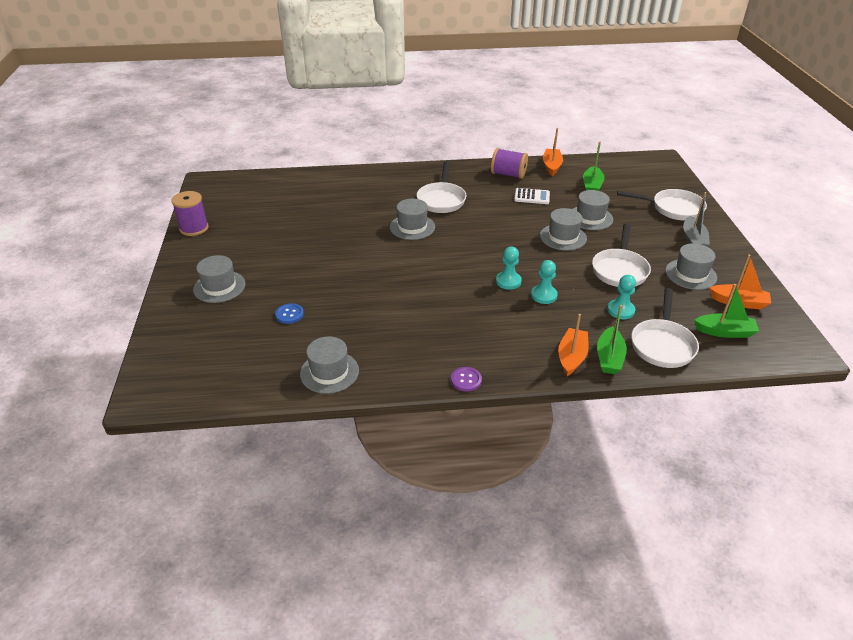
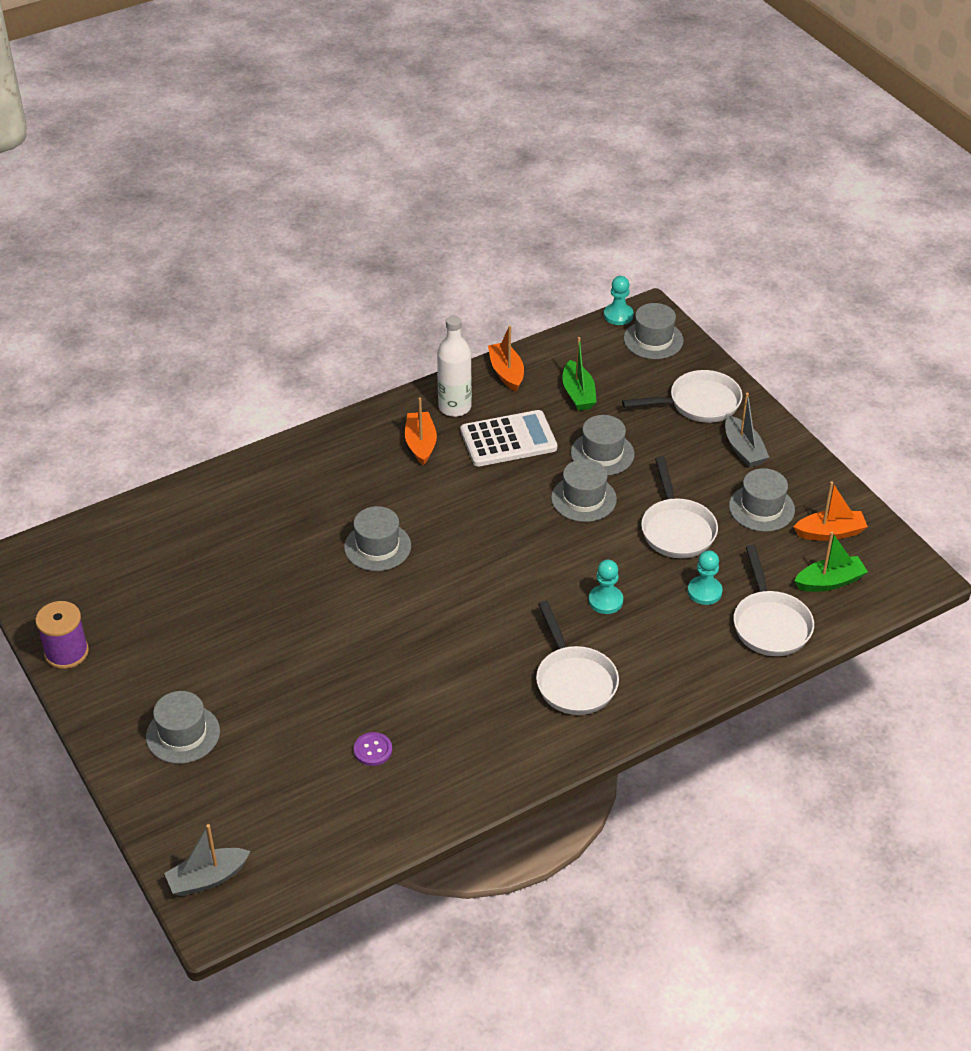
camera: 25 degrees left, 5 degrees up
(162, 371) = (207, 878): none -> grey boat
(289, 314) = (308, 741): blue button -> none
(329, 372) = (415, 802): grey hat -> grey hat (653, 340)
(441, 199) = (388, 484): white pan -> white pan (574, 681)
(466, 380) = (578, 752): purple button -> purple button (373, 750)
(508, 174) = (454, 407): purple spool -> white bottle
(508, 281) = (552, 594): turquoise pawn -> turquoise pawn (618, 315)
(532, 197) = (508, 440): white calculator -> white calculator, size x1.71
(571, 357) = (679, 678): orange boat -> orange boat (420, 444)
(609, 357) = (720, 663): green boat -> none

